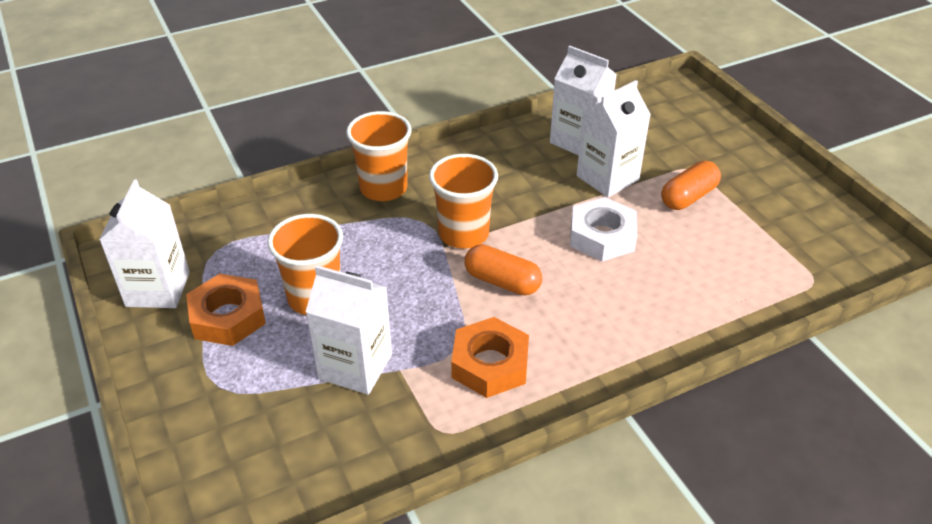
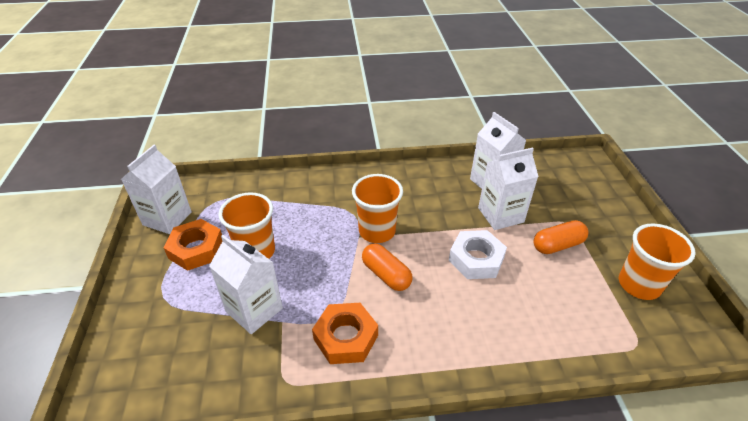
camera: 20 degrees right, 0 degrees up
(383, 188) = (340, 185): orange cup -> orange cup (639, 285)

